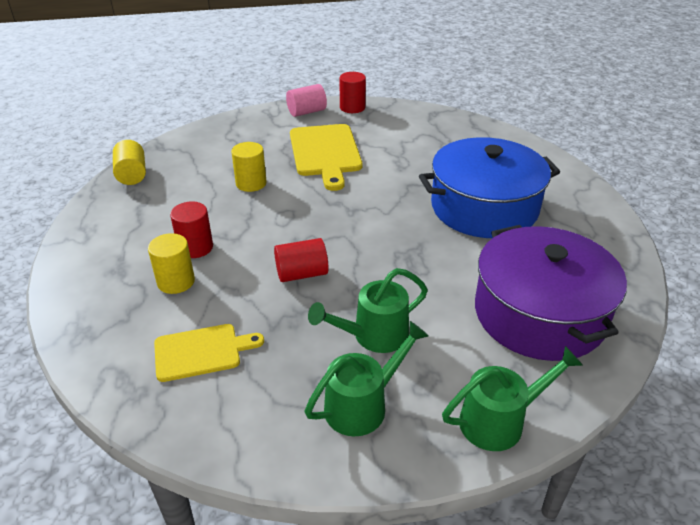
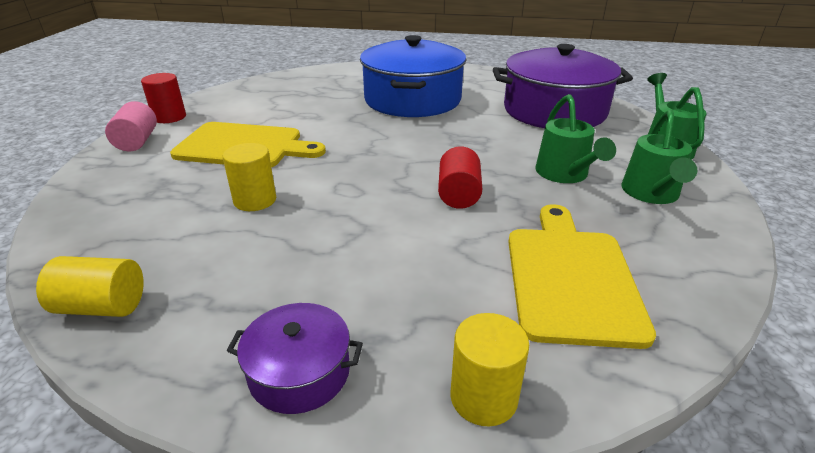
camera: 70 degrees left, 5 degrees down
(92, 252) = (299, 372): none -> purple pot
(176, 281) = (428, 285): yellow cylinder -> yellow cylinder (483, 397)
(195, 247) = (363, 260): red cylinder -> none
(202, 352) = (571, 277): yellow cutting board -> yellow cutting board, size x1.59
(363, 404) = (651, 194): green watering can -> green watering can turned 150 degrees counterclockwise

